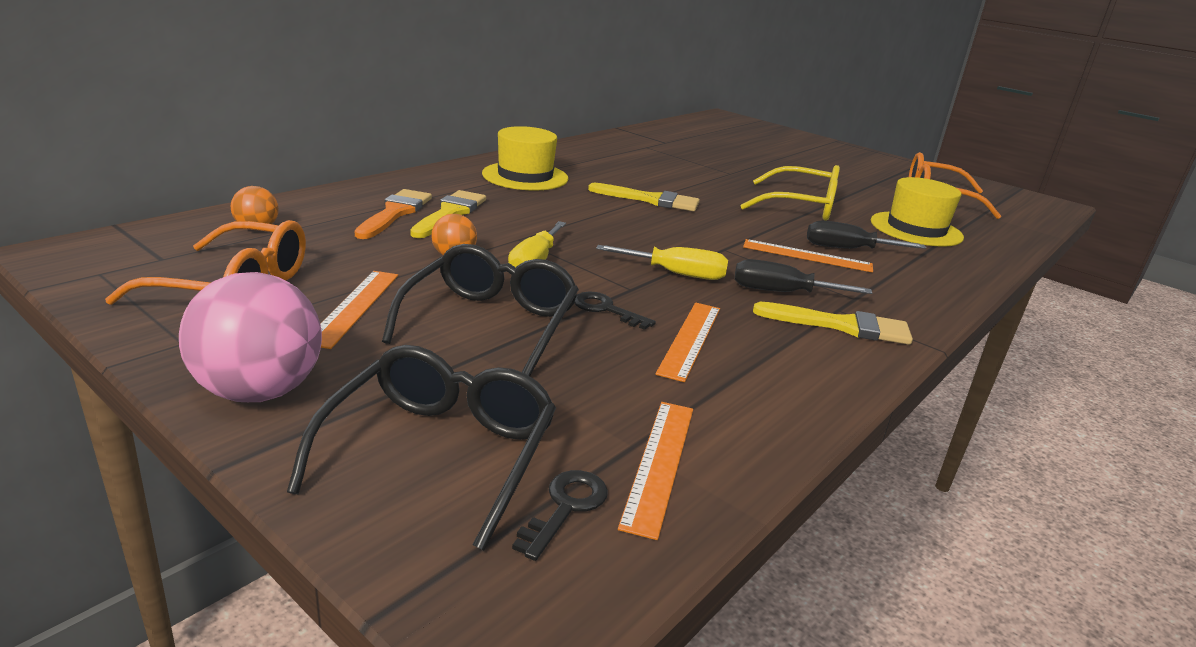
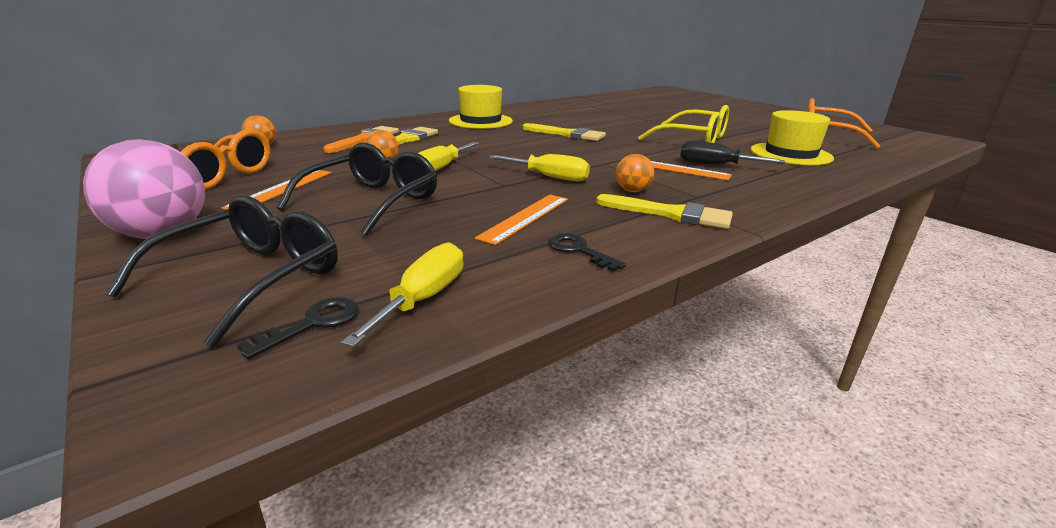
camera: 15 degrees right, 0 degrees up
(606, 309) = (471, 197): black key -> black key (578, 250)
(659, 463) = (423, 299): orange ruler -> yellow screwdriver
(781, 292) = (632, 191): black screwdriver -> orange ball

